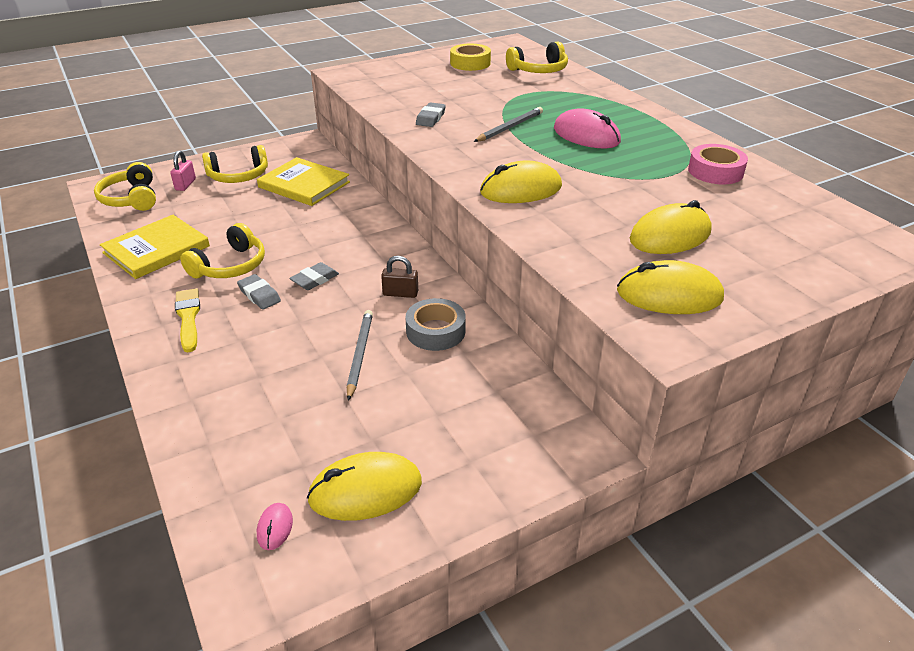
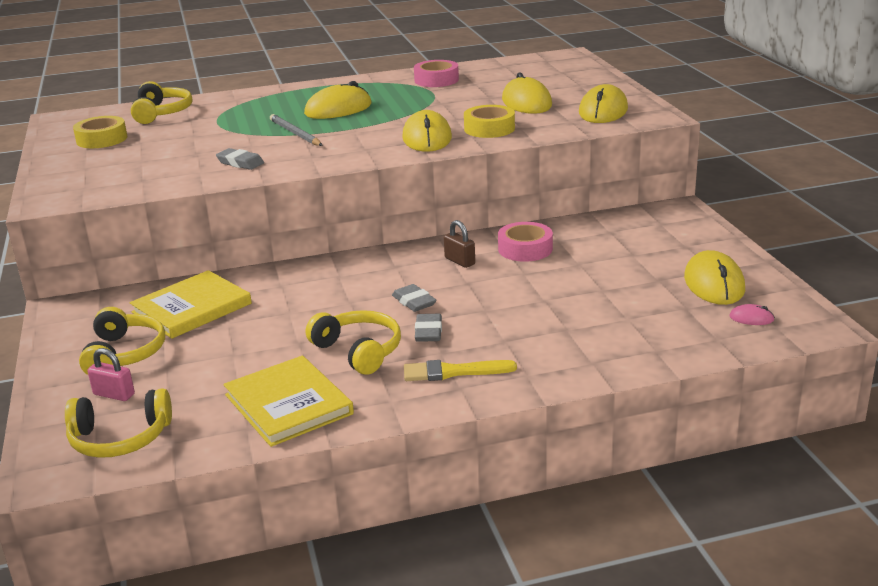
camera: 75 degrees left, 10 degrees down
(259, 295) = (428, 332): grey eraser -> grey eraser turned 60 degrees counterclockwise
(359, 354) = (548, 282): grey pencil -> none
(400, 293) = (460, 261): brown padlock -> brown padlock turned 60 degrees counterclockwise
(435, 331) = (525, 249): grey tape -> pink tape
(564, 221) = (489, 128): none -> yellow tape
(586, 135) = (338, 109): pink mouse -> yellow mouse

